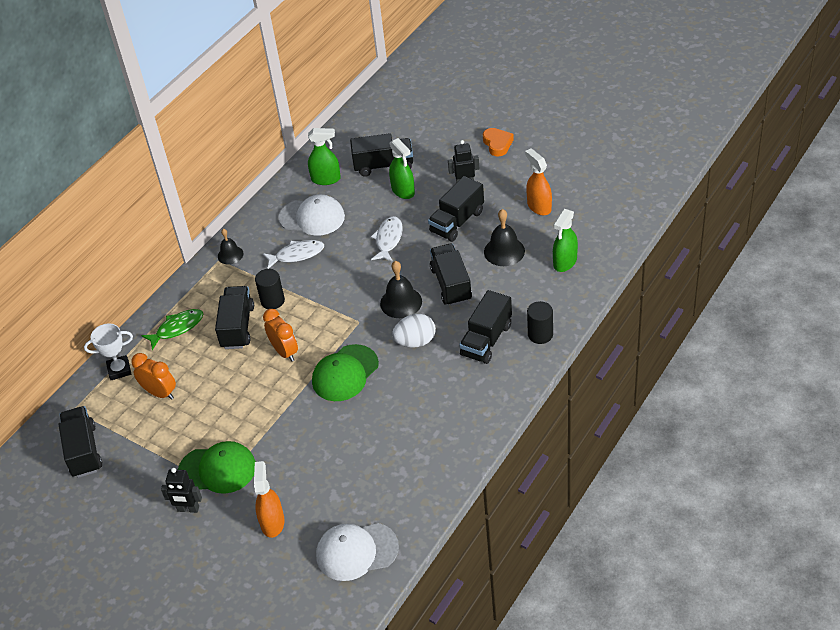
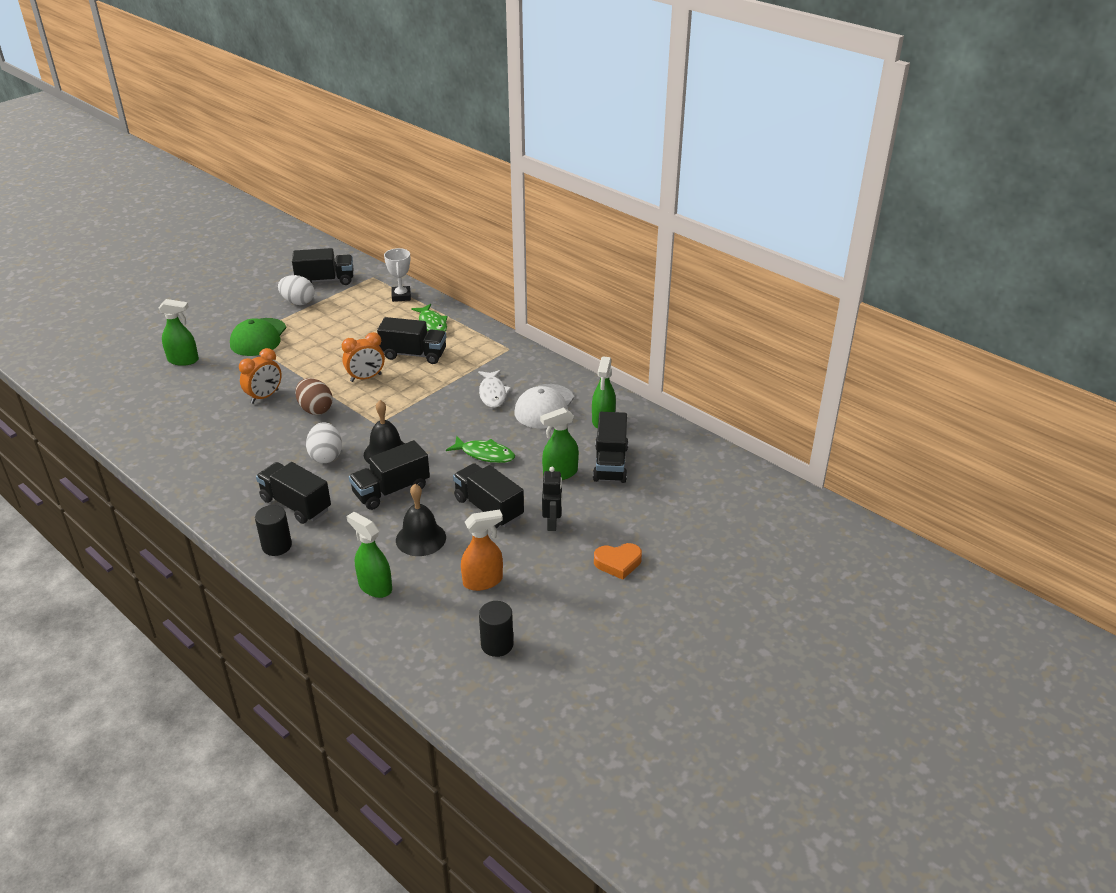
camera: 95 degrees right, 10 degrees down
(136, 460) = (298, 302): none -> white egg
(160, 393) = (362, 314): orange clock -> orange clock (264, 396)
(188, 509) = (230, 323): black robot -> none
(230, 255) = (513, 355): black bell -> none
(272, 301) = (436, 375): black cylinder -> black cylinder (497, 644)
(272, 522) = (183, 360): orange spray bottle -> green spray bottle
(345, 373) = (315, 409): green cap -> brown egg
(356, 551) = (117, 398): white cap -> none
(388, 239) = (485, 454): white fish -> green fish
(451, 284) = (391, 490): black truck -> black truck turned 150 degrees clockwise

